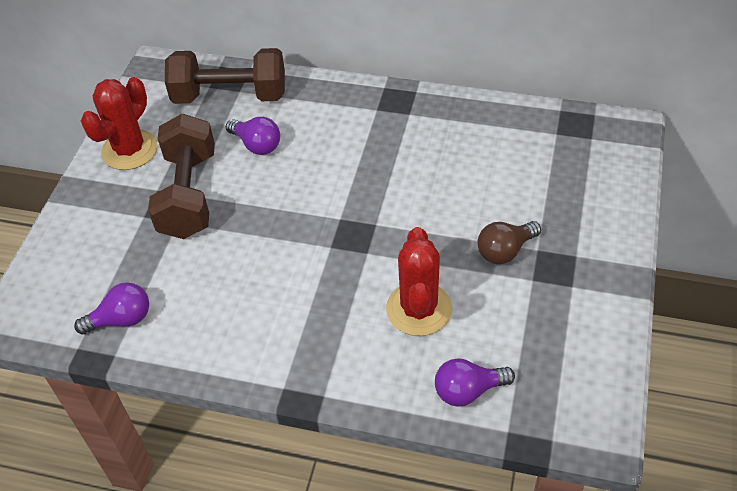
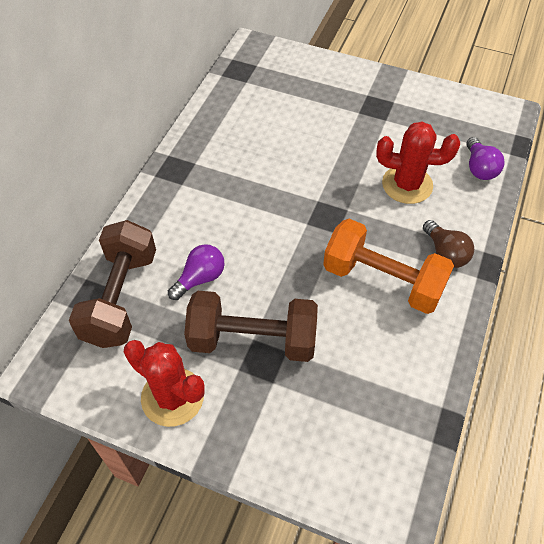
camera: 85 degrees left, 5 degrees up
(121, 319) = (402, 401): purple light bulb -> none
(268, 293) = (383, 280): none -> orange dumbbell
(505, 251) = (358, 129): brown light bulb -> brown light bulb (445, 253)

